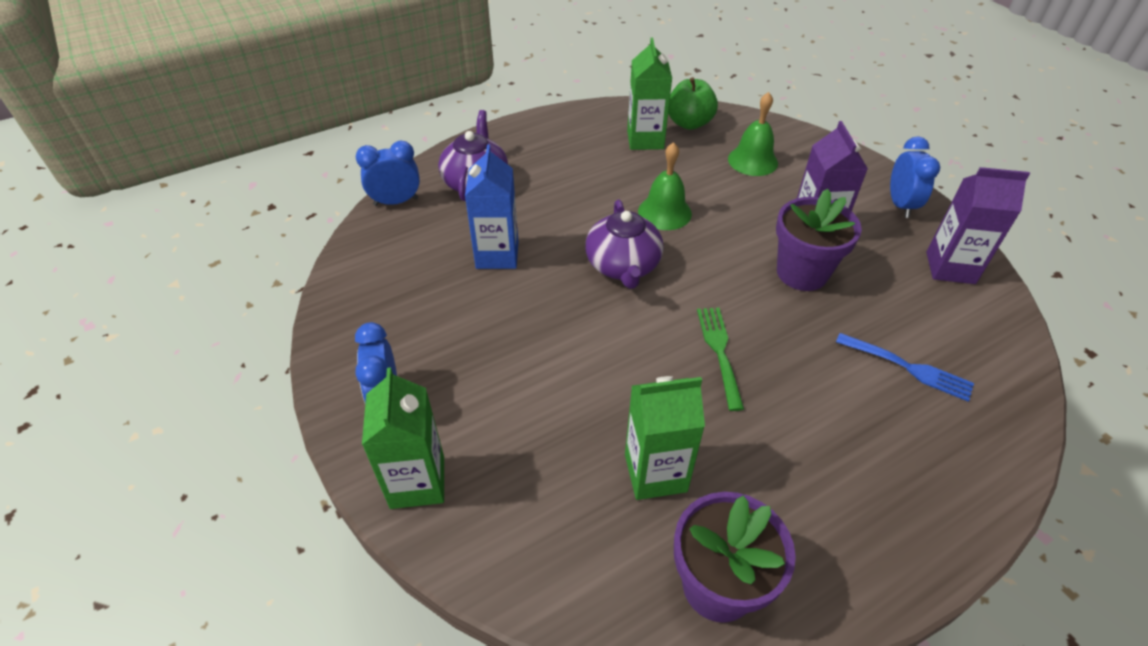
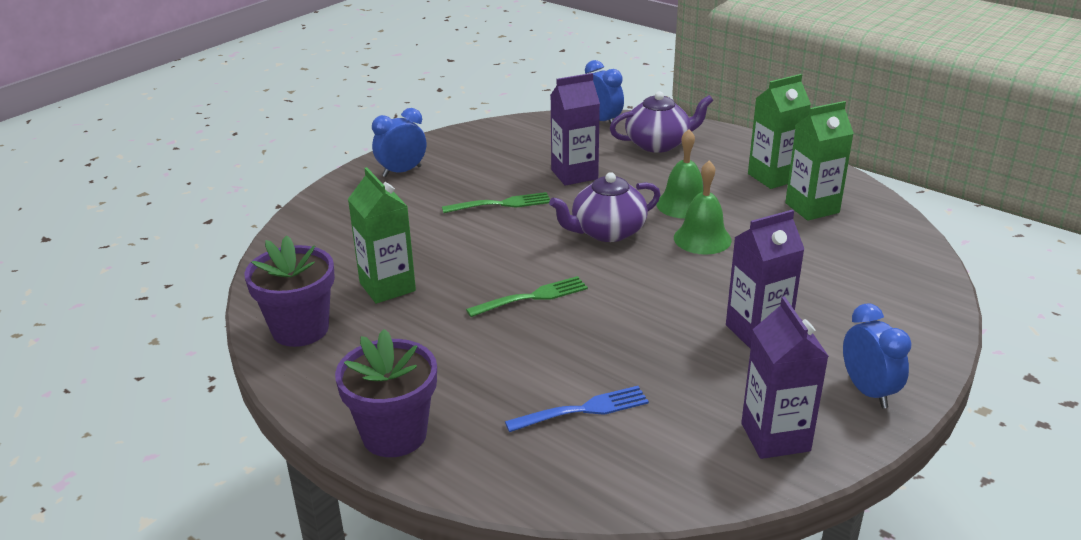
camera: 70 degrees right, 15 degrees down
(417, 482) = (340, 199): green carton -> green carton (773, 177)
(497, 255) = (574, 174): blue carton -> purple carton
(525, 328) = (500, 204): none -> green fork
(689, 123) = (874, 227): green apple -> none
(752, 161) = (846, 276): green bell -> green bell (683, 204)
(802, 273) = (677, 330): purple flower pot -> purple flower pot (394, 434)
(900, 205) = (868, 391): blue clock -> blue clock turned 90 degrees counterclockwise
(907, 367) = (582, 410): blue fork -> blue fork turned 120 degrees counterclockwise

